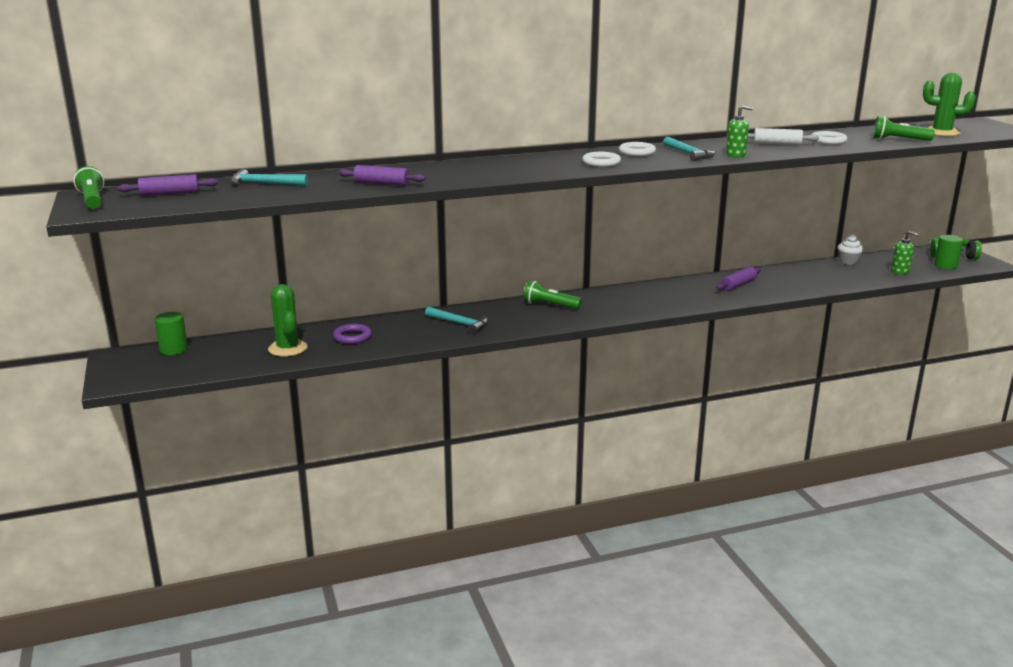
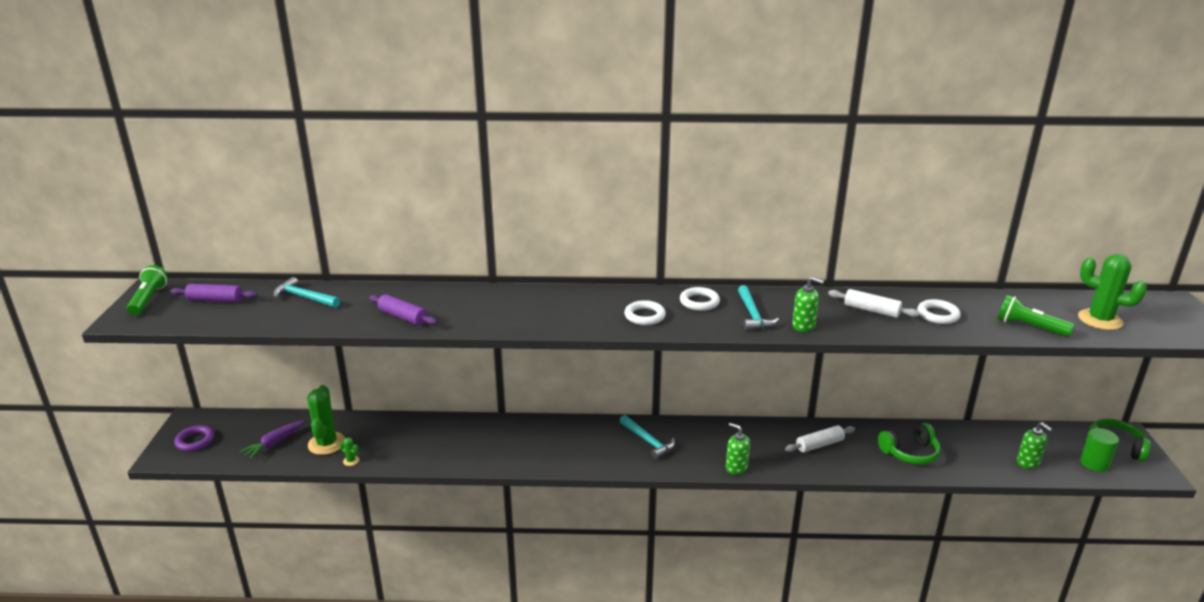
camera: 20 degrees right, 5 degrees up
(173, 349) = (237, 422): green cylinder -> none
(231, 356) = (274, 443): none -> purple carrot
(325, 355) = (351, 461): none -> green cactus
(352, 337) = (391, 440): purple ring -> purple ring (195, 441)
(460, 323) = (498, 443): turquoise hammer -> turquoise hammer (648, 441)
(550, 305) = (601, 435): green flashlight -> none
(684, 306) = (736, 467): none -> green soap dispenser
(738, 285) = (819, 445): purple rolling pin -> white rolling pin
(811, 279) = (910, 453): none -> green headphones
(848, 261) = (975, 432): white cupcake -> none

